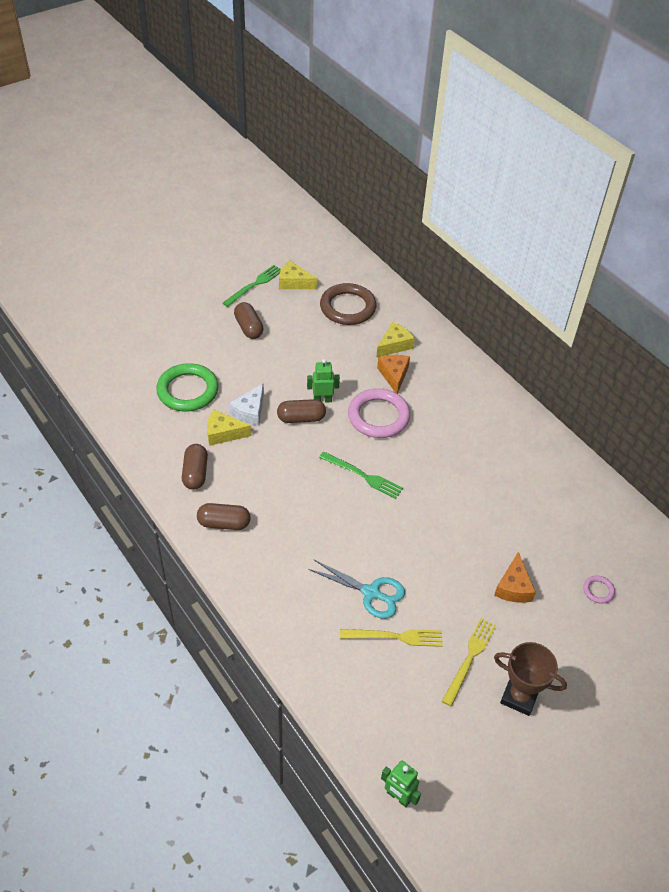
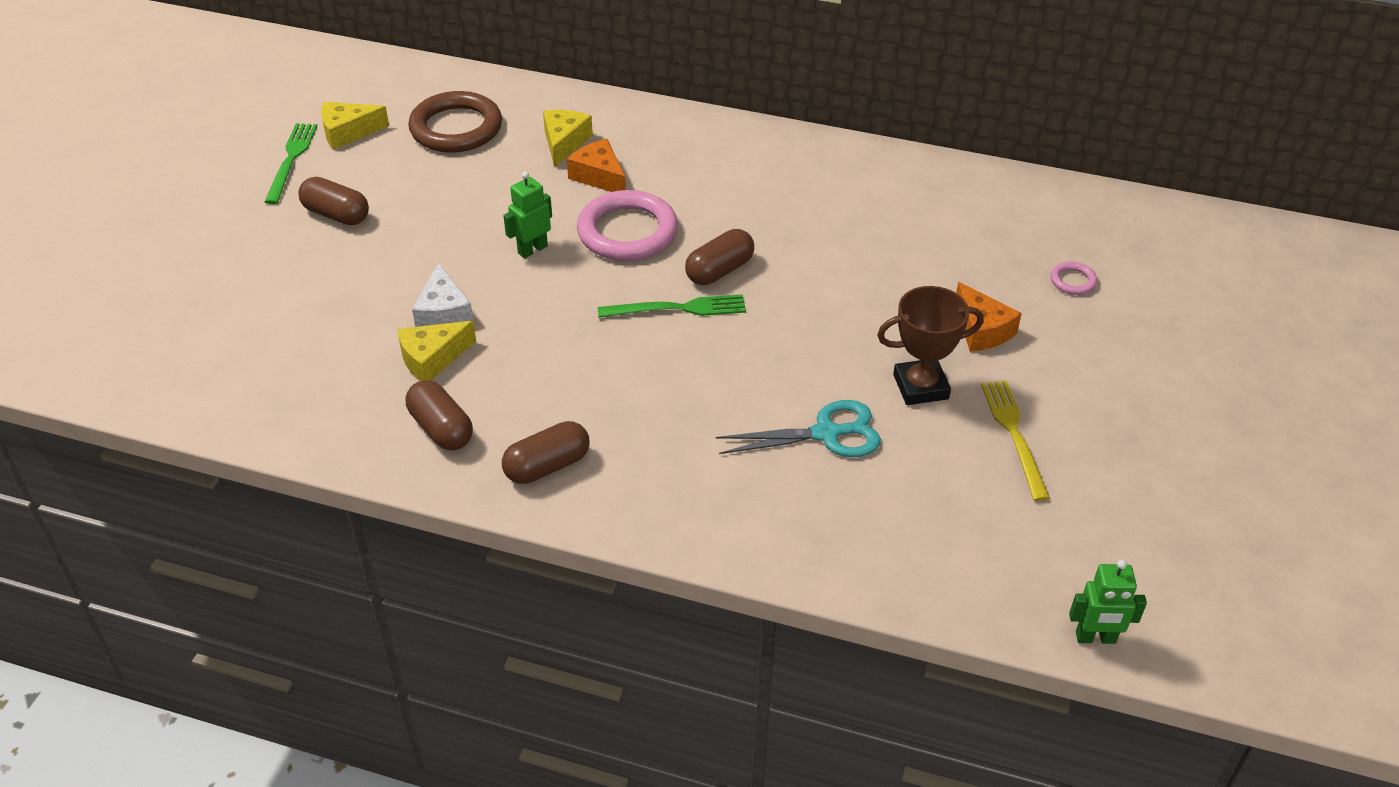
camera: 35 degrees left, 5 degrees down
(188, 390) = (322, 334): green ring -> none
(301, 418) = (525, 285): brown capsule -> brown capsule (719, 271)
(395, 637) = (906, 465): yellow fork -> none
(519, 696) = (1108, 440): brown trophy -> brown trophy (920, 387)

